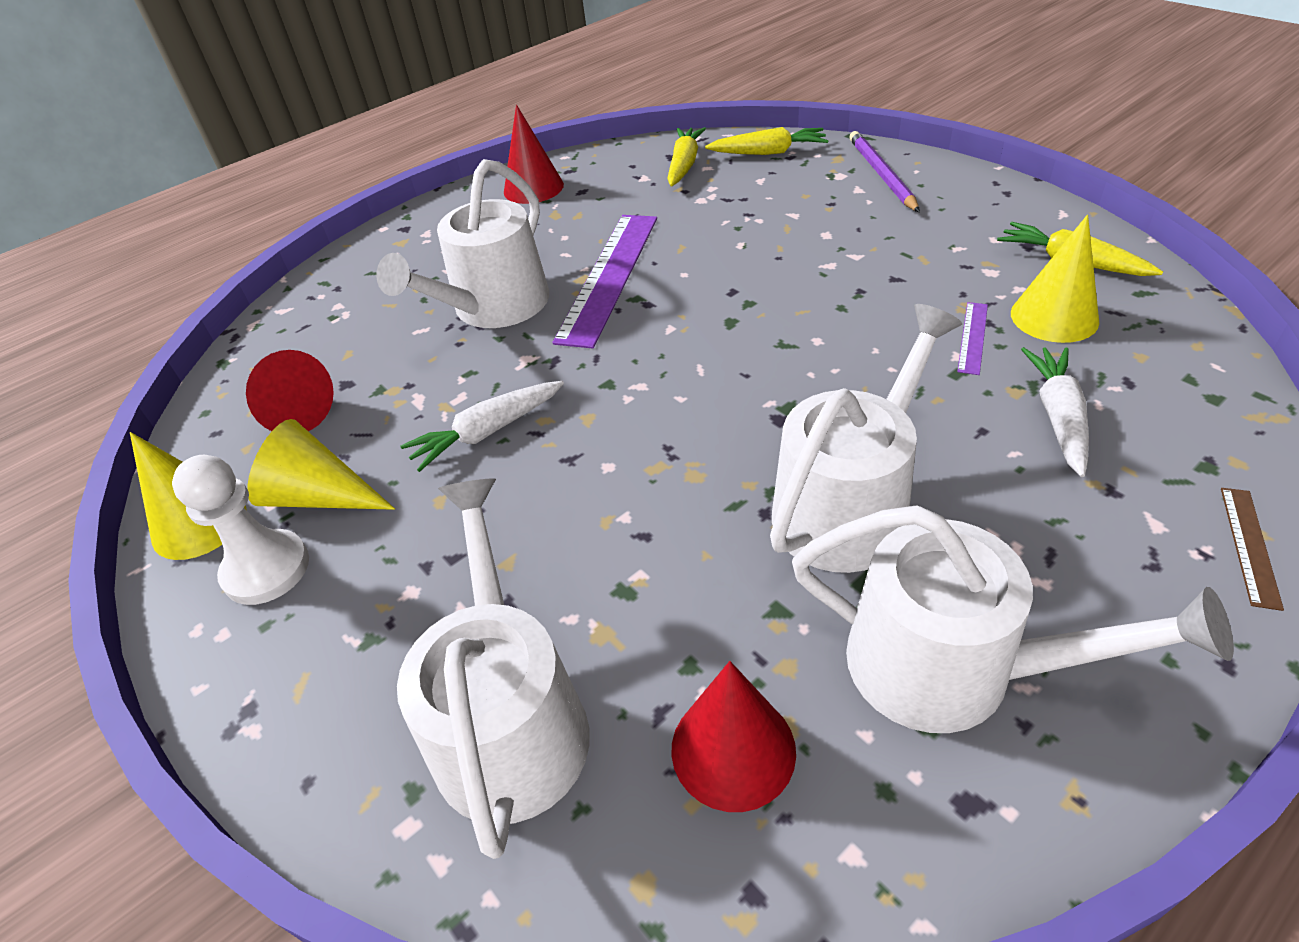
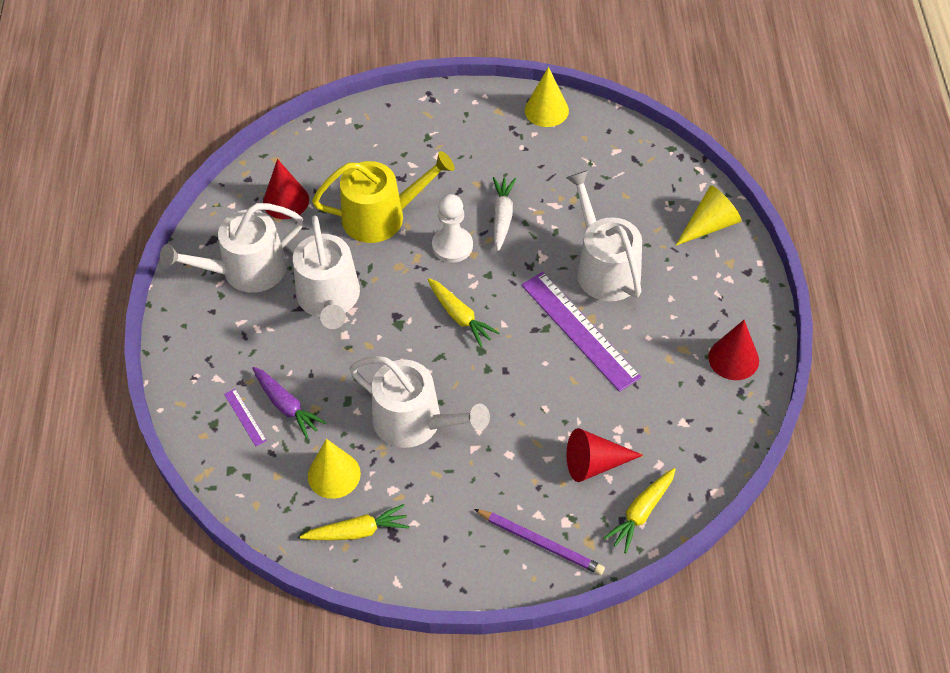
camera: 125 degrees right, 10 degrees up
(266, 569) = (495, 122): white pawn -> white pawn (452, 246)
(291, 411) = (597, 159): red cone -> red cone (595, 463)
(320, 496) = (521, 149): yellow cone -> yellow cone (709, 225)
(510, 721) = (355, 157): white watering can -> white watering can (415, 422)
(620, 566) = (381, 216): none -> yellow watering can
(684, 165) = (677, 455): yellow carrot -> yellow carrot (460, 316)
(972, 337) = (360, 429): purple ruler -> purple ruler (245, 417)
(1058, 417) = (286, 406): white carrot -> purple carrot
(1249, 545) = (180, 393): brown ruler -> none

